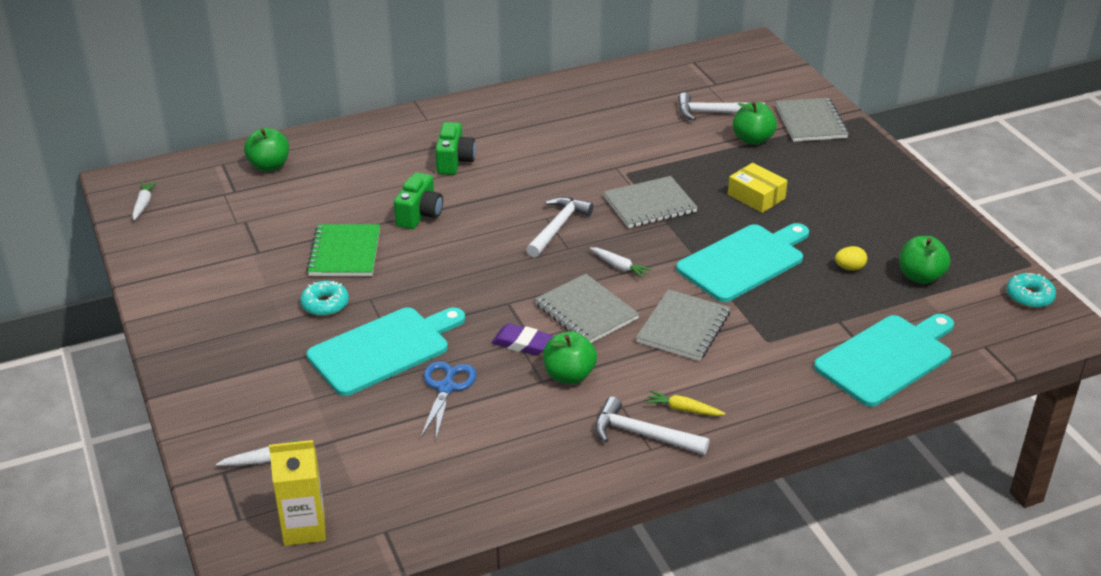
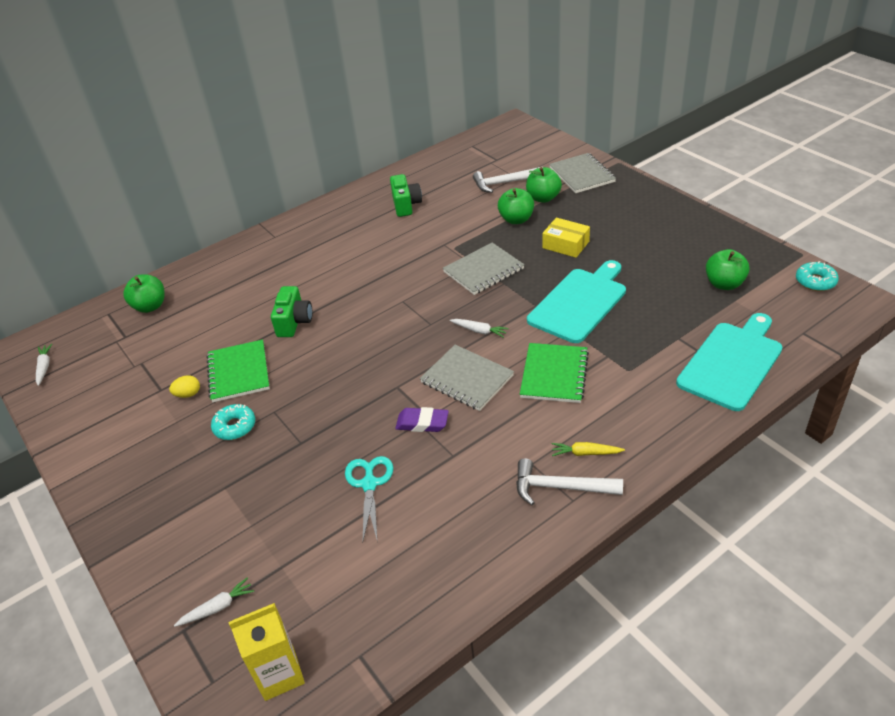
camera: 10 degrees left, 5 degrees up
(383, 349) = (300, 459): turquoise cutting board -> none
(446, 388) = (369, 484): blue scissors -> turquoise scissors
(454, 161) = (309, 268): green camera -> green camera (406, 205)
(557, 227) = (415, 307): white hammer -> none
(569, 375) = (474, 444): green apple -> green apple (516, 219)
(683, 327) = (554, 374): grey notebook -> green notebook
(849, 268) = (665, 289): yellow egg -> yellow egg (188, 394)

